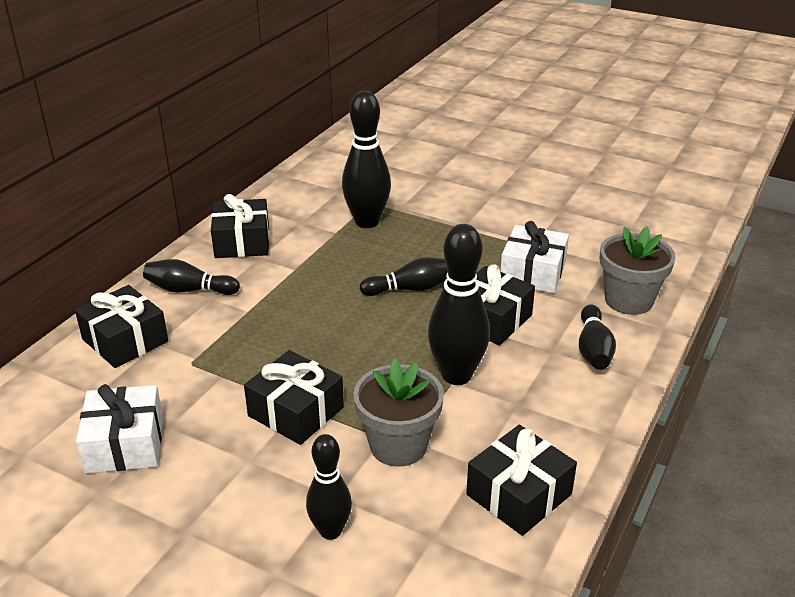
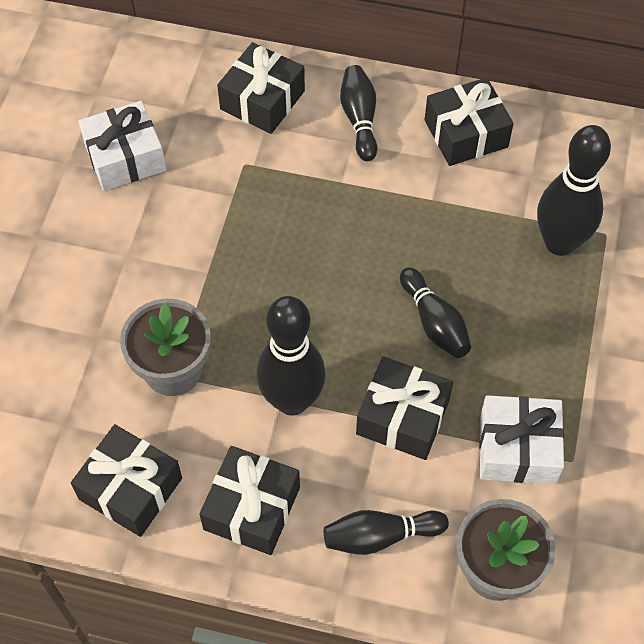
camera: 75 degrees right, 25 degrees up
(296, 411) = (198, 272): black gift -> black gift (252, 508)
(330, 531) = (56, 342): black bowling pin -> none

